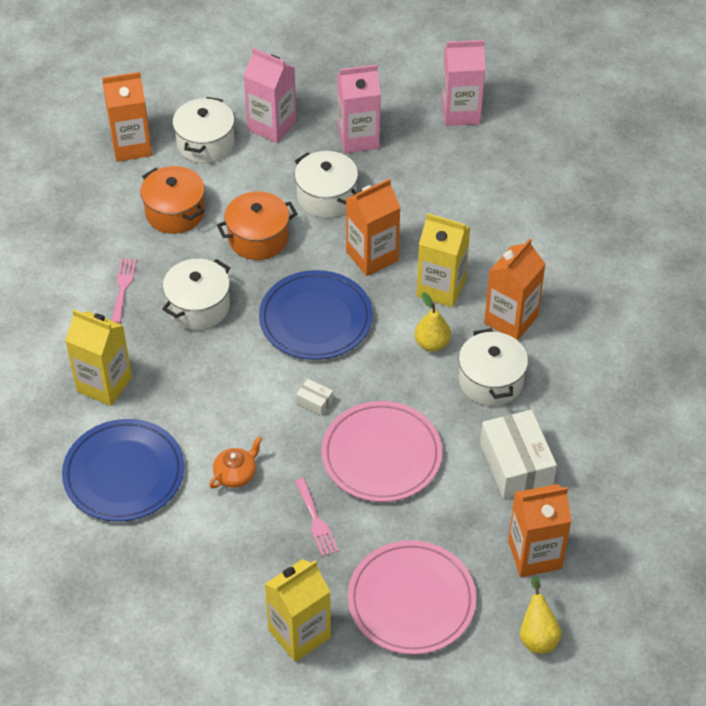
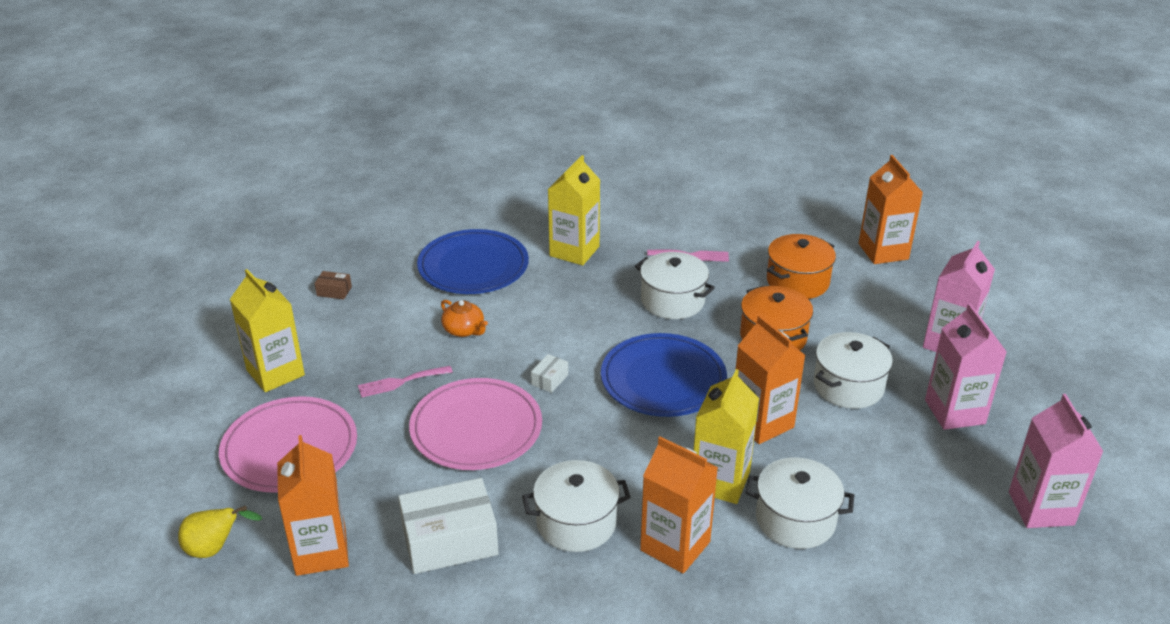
camera: 90 degrees right, 15 degrees down
(159, 601) = (334, 291): none -> brown box
(205, 143) = (904, 297): white pot -> white pot (795, 519)
(432, 344) = (632, 471): yellow pear -> none

